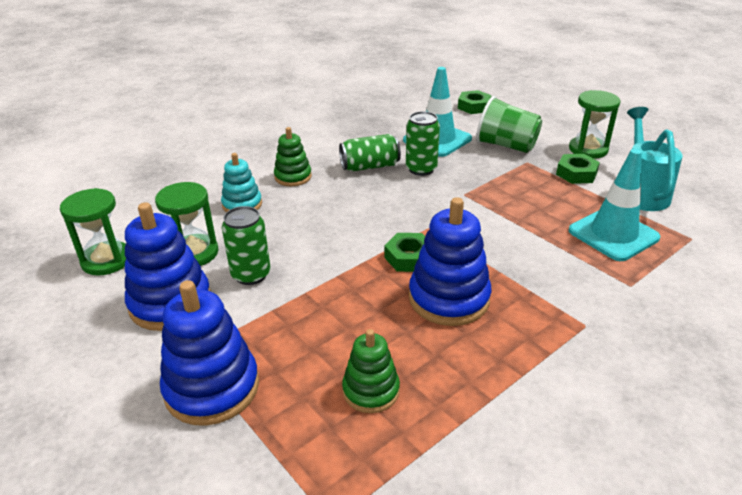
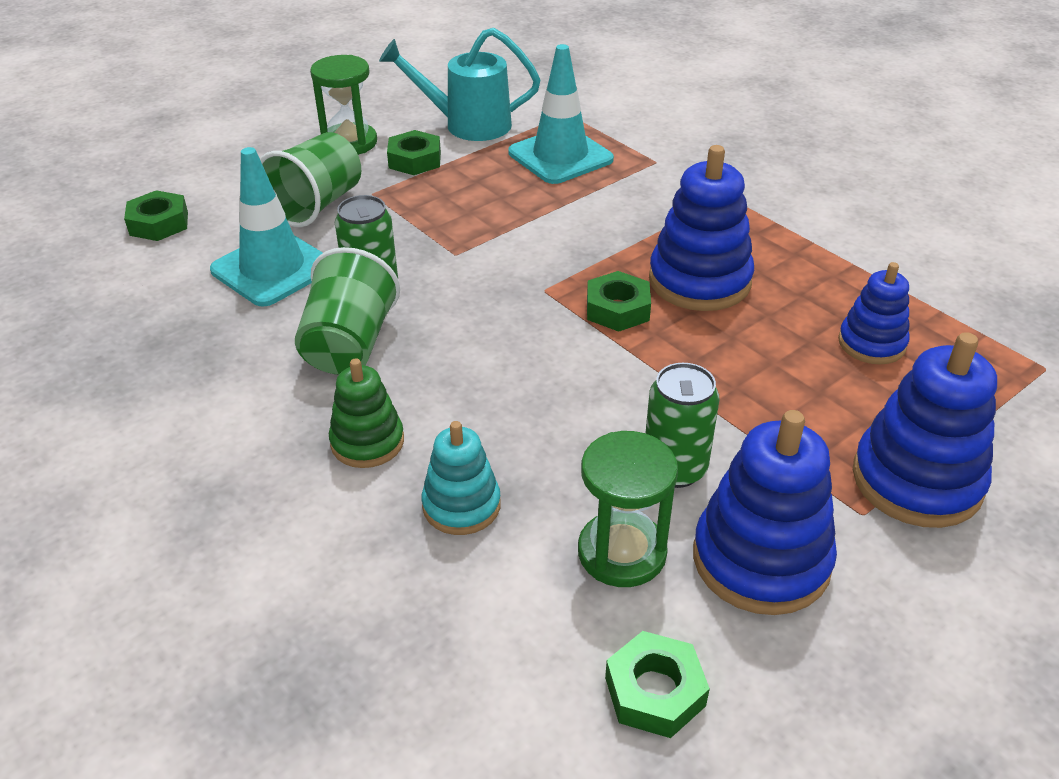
camera: 90 degrees left, 5 degrees up
(106, 260) = (655, 691): green hourglass -> green nut
(370, 166) = (349, 345): green can -> green cup
(371, 390) = (871, 343): green stacking toy -> blue stacking toy

